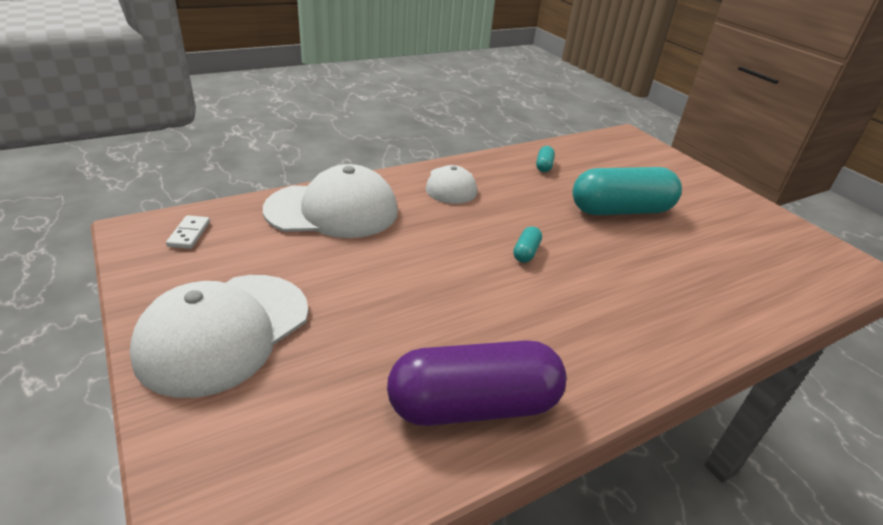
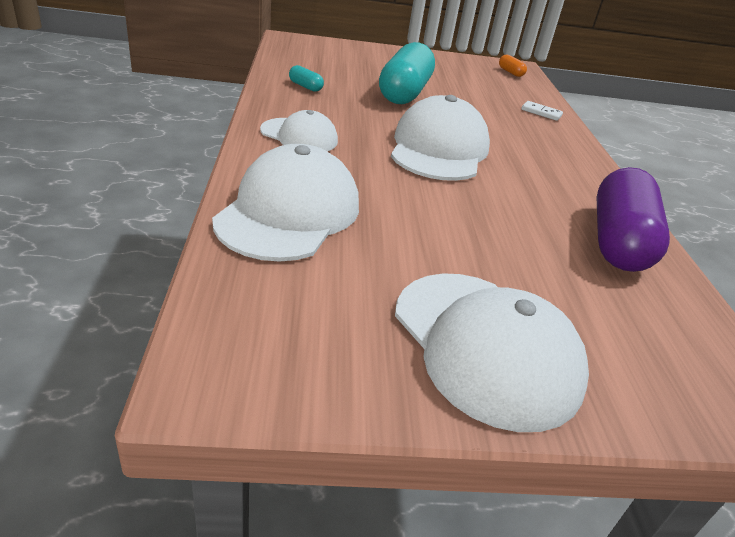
camera: 65 degrees left, 0 degrees up
(189, 234) = (255, 331): white domino -> white domino (541, 112)
(526, 252) = (439, 149): turquoise capsule -> white cap
(825, 265) = (510, 72): none -> orange capsule

